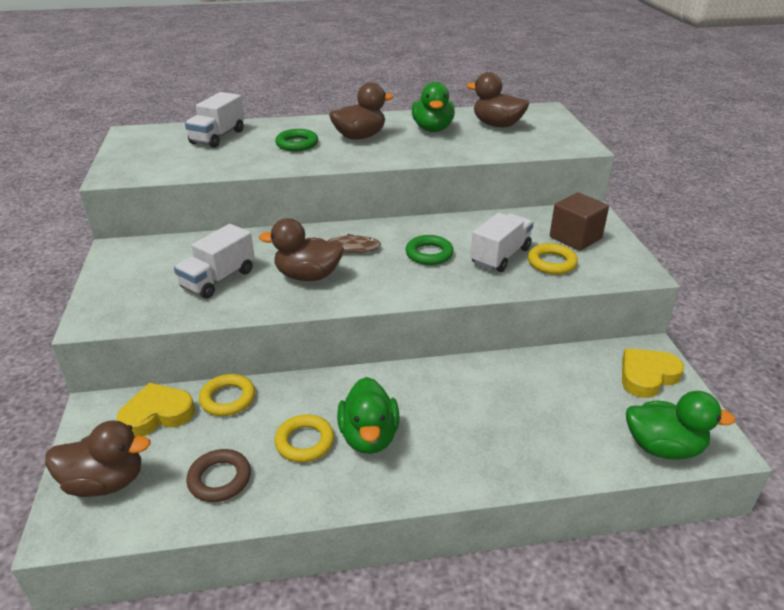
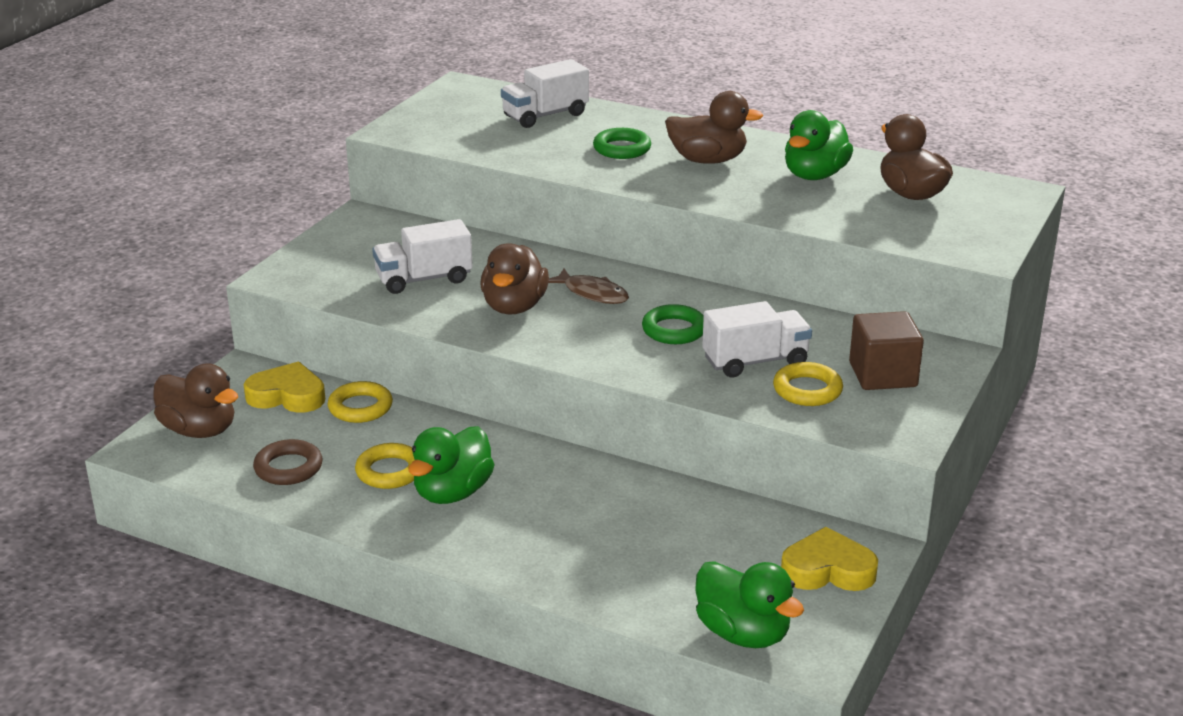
camera: 35 degrees right, 5 degrees down
(308, 276) = (514, 307): brown duck -> brown duck turned 120 degrees counterclockwise

